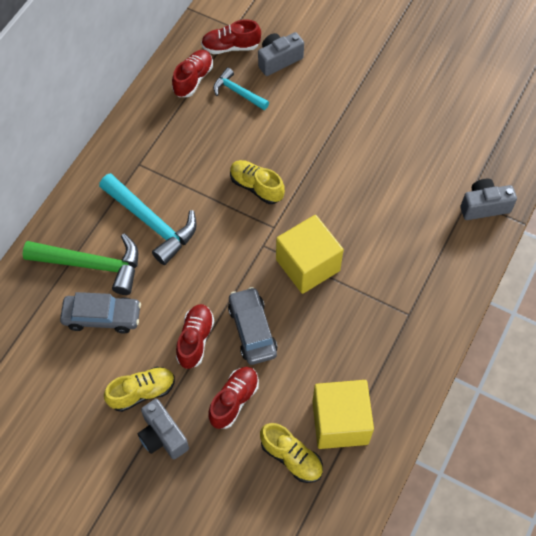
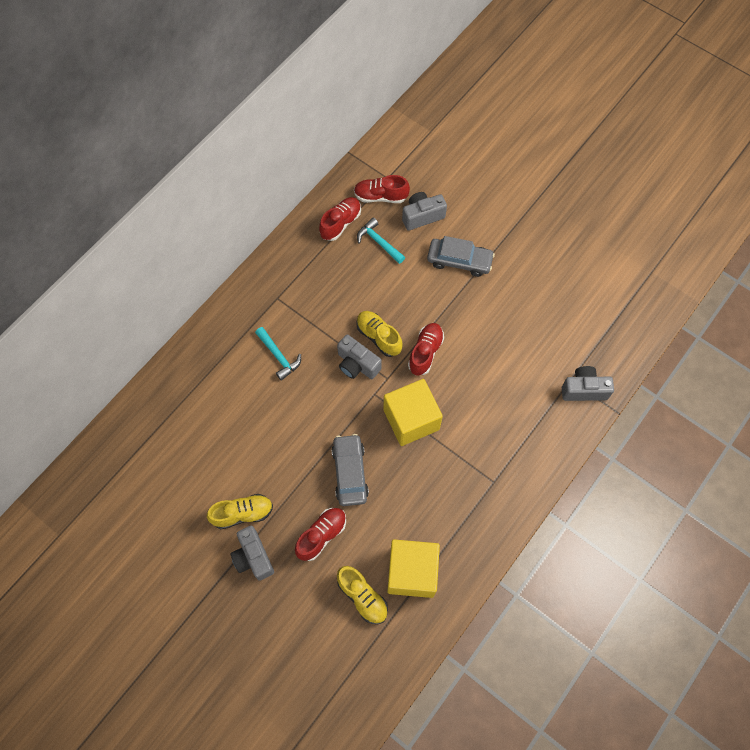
camera: 10 degrees right, 5 degrees up
(92, 265) = (219, 387): green hammer -> none
(102, 317) = (220, 438): grey car -> grey car (459, 261)
(151, 223) = (279, 356): turquoise hammer -> turquoise hammer, size x0.57
(195, 340) = (298, 473): red shoe -> red shoe (425, 352)
(238, 218) = (357, 364): none -> grey camera

